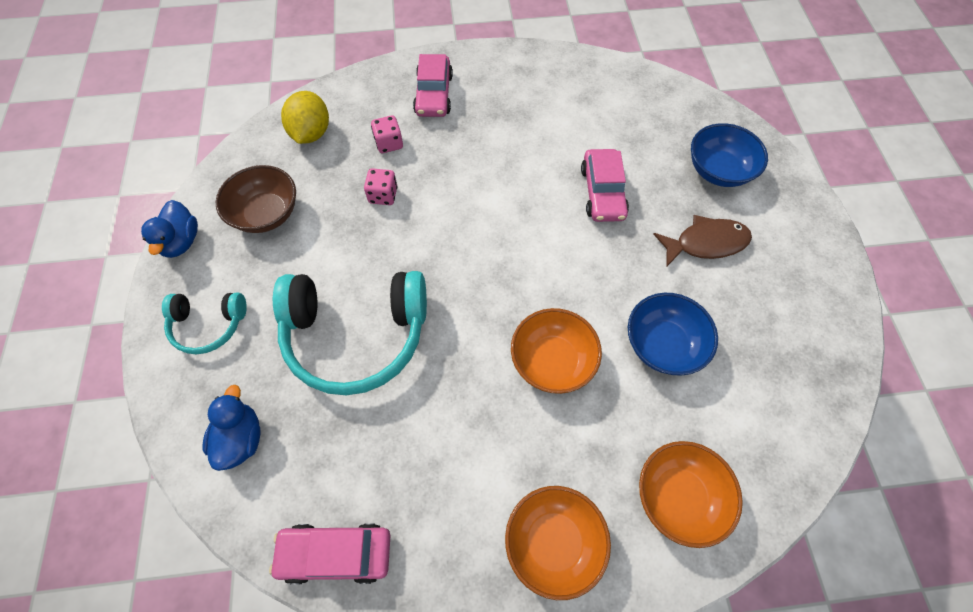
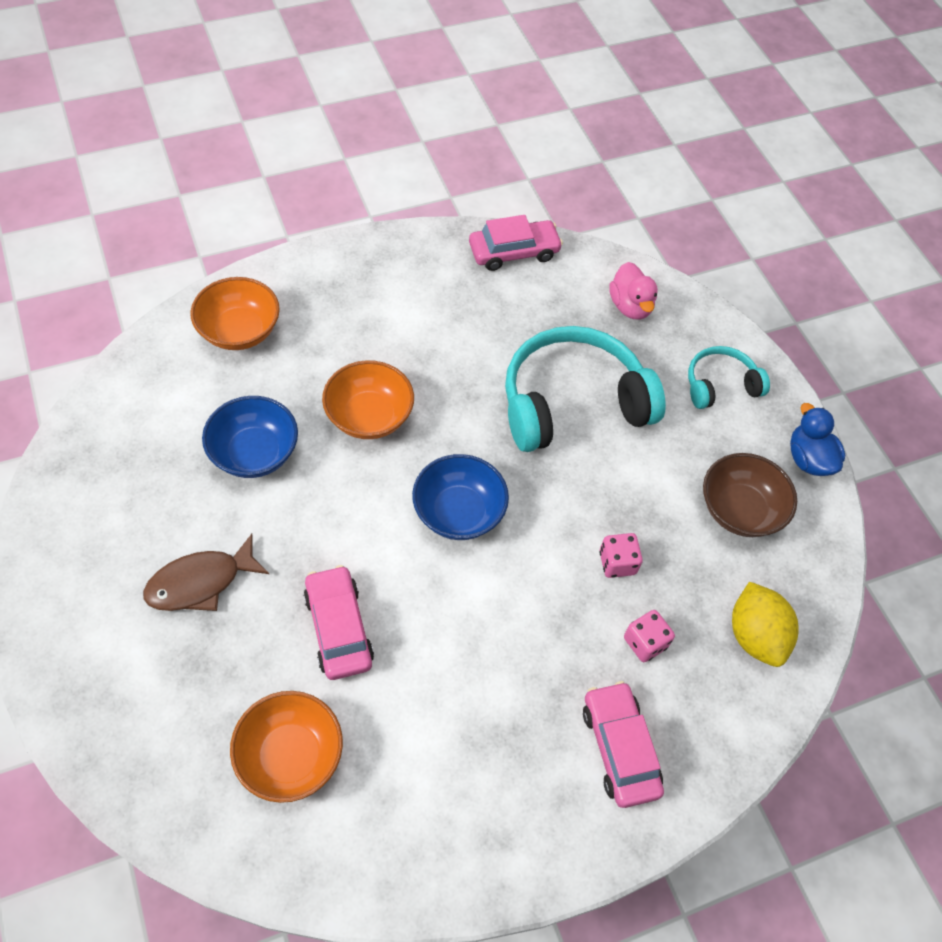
camera: 160 degrees right, 5 degrees down
(241, 438) = (630, 306): blue duck -> pink duck
(553, 542) = (344, 285): orange bowl -> orange bowl (290, 756)
(718, 170) = (176, 701): blue bowl -> blue bowl (459, 512)

